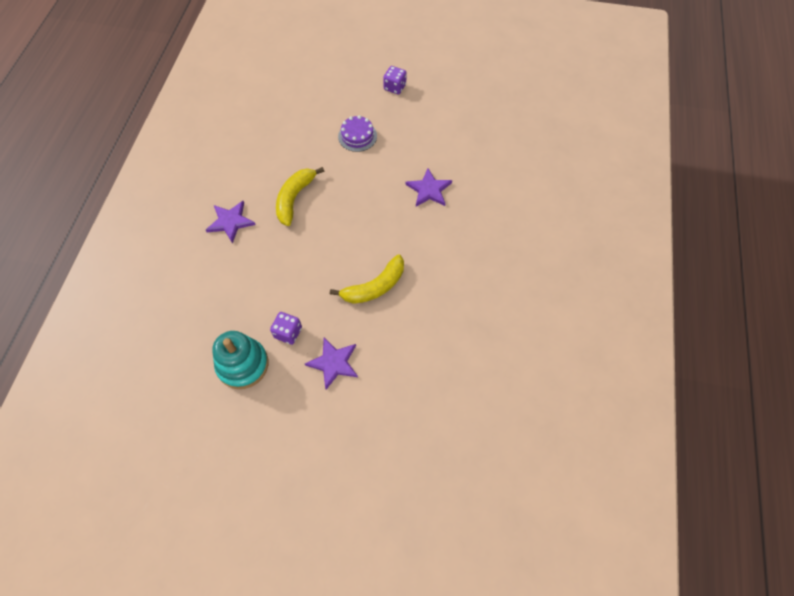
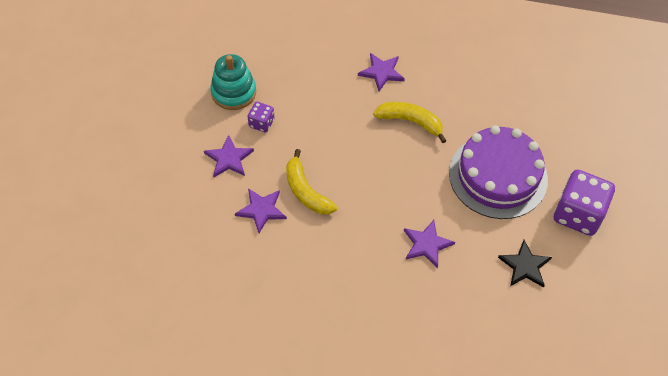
camera: 90 degrees right, 5 degrees down
(357, 136) = (498, 176): purple cake -> purple cake, size x2.24
(395, 87) = (578, 214): purple dice -> purple dice, size x1.99
(397, 326) = (261, 210): none -> purple star
(445, 124) = (525, 266): none -> black star

